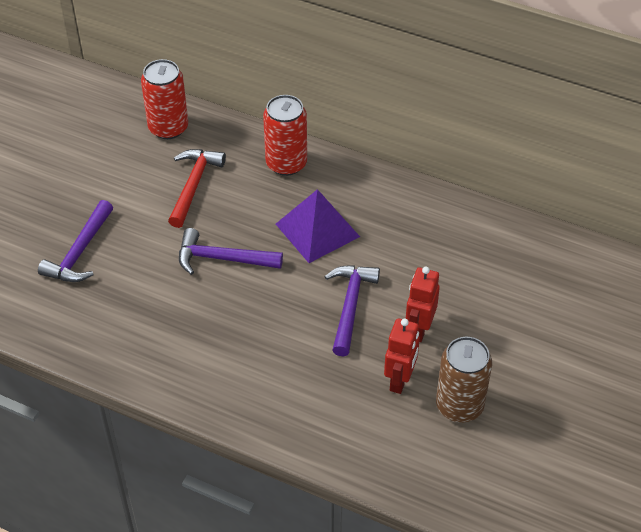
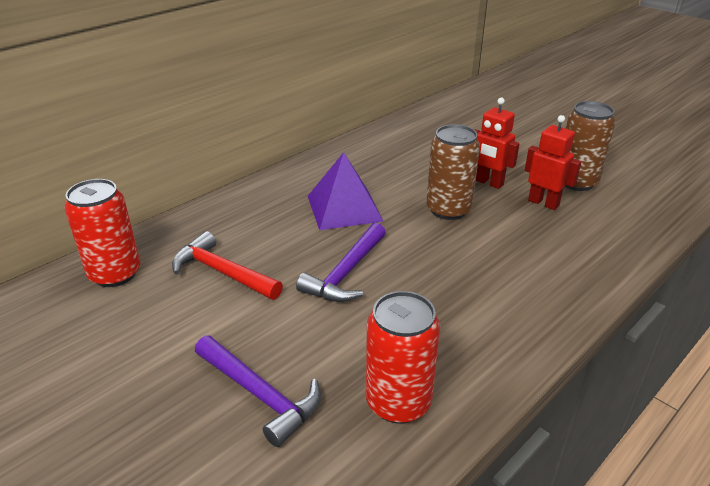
camera: 70 degrees left, 15 degrees down
(286, 163) = (243, 208): red can -> red can (398, 402)
(350, 306) = (448, 210): purple hammer -> brown can

